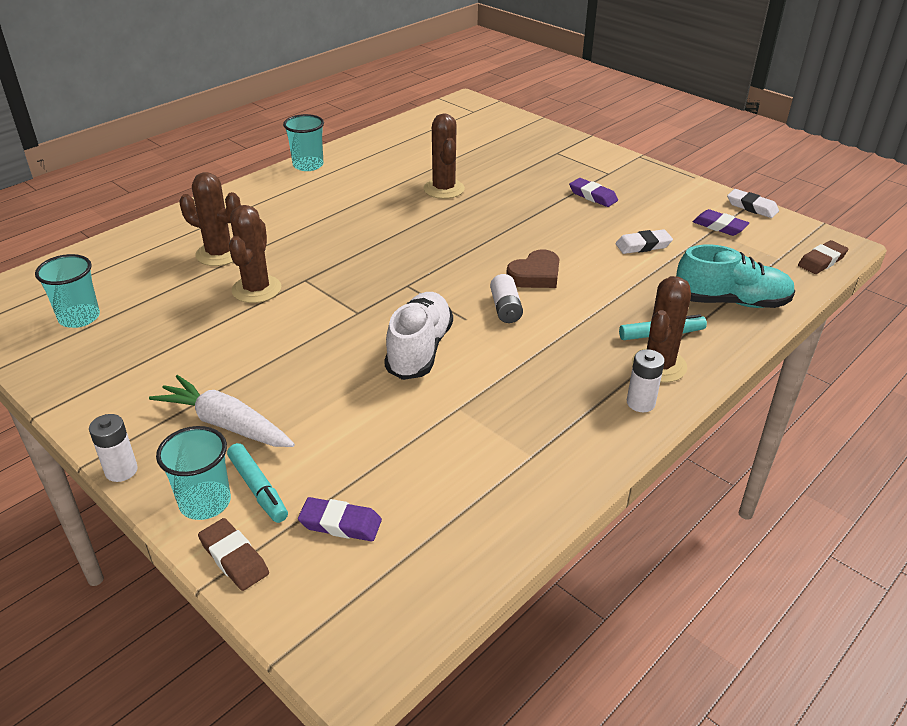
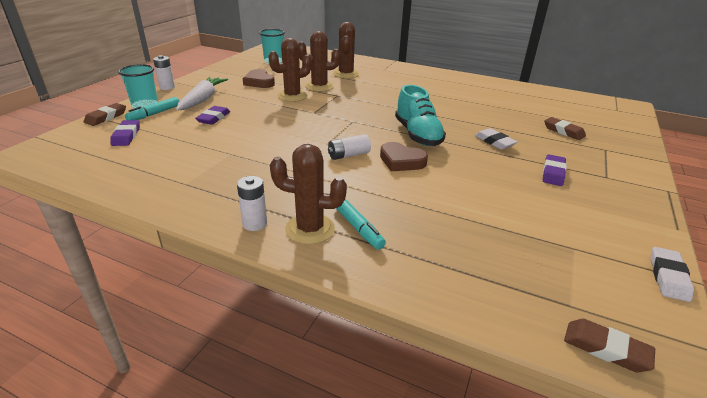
camera: 70 degrees right, 5 degrees down
(185, 349) = (259, 82): none -> brown heart
(308, 165) = (461, 76): turquoise cup -> none
(419, 350) = (285, 134): white shoe -> none
(444, 189) = (483, 115): brown cactus -> brown cactus (292, 96)
(508, 158) = (563, 131): none -> brown eraser
(643, 245) = (496, 206): white eraser -> white eraser (494, 142)
(719, 226) = (589, 253): purple eraser -> purple eraser (213, 118)
(731, 302) = (442, 268): turquoise shoe -> turquoise shoe (417, 135)

